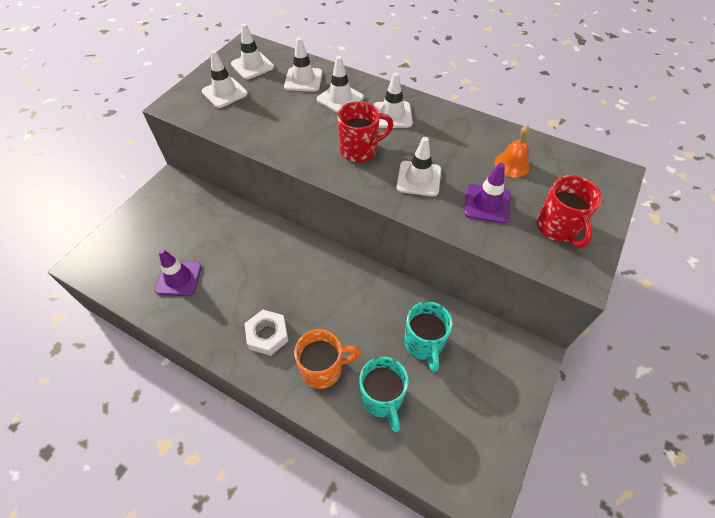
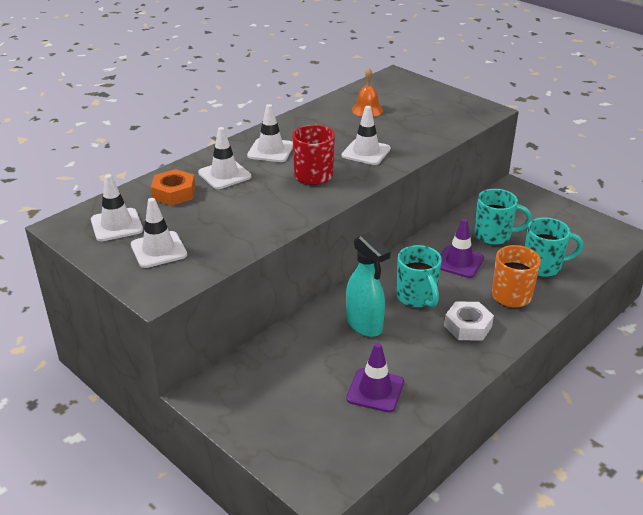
camera: 75 degrees left, 20 degrees down
(256, 257) = (364, 325): none -> turquoise spray bottle
(300, 289) = (417, 297): none -> turquoise mug
(303, 80) = (174, 193): white traffic cone -> orange nut
(487, 204) = (408, 129): purple traffic cone -> purple traffic cone (459, 262)
(557, 228) = (443, 108): red mug -> none

